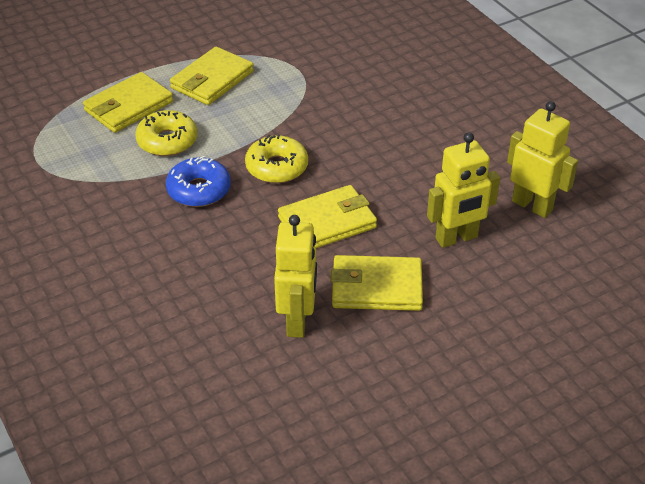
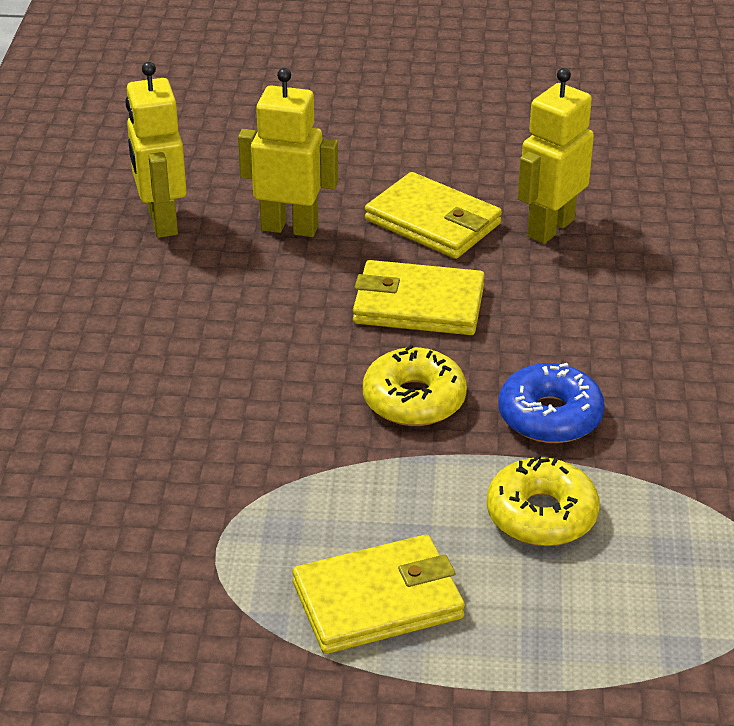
camera: 145 degrees left, 5 degrees down
(128, 106) = (562, 615): yellow wallet -> none

